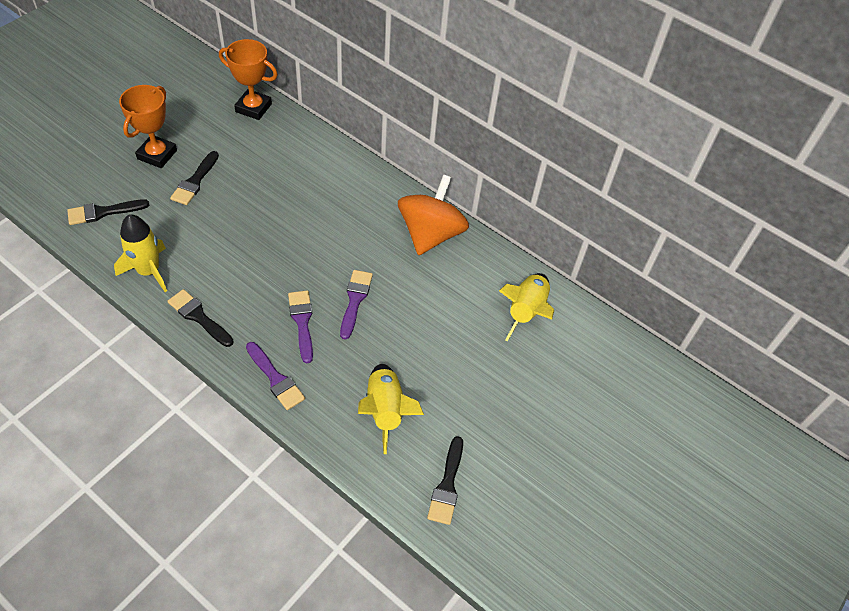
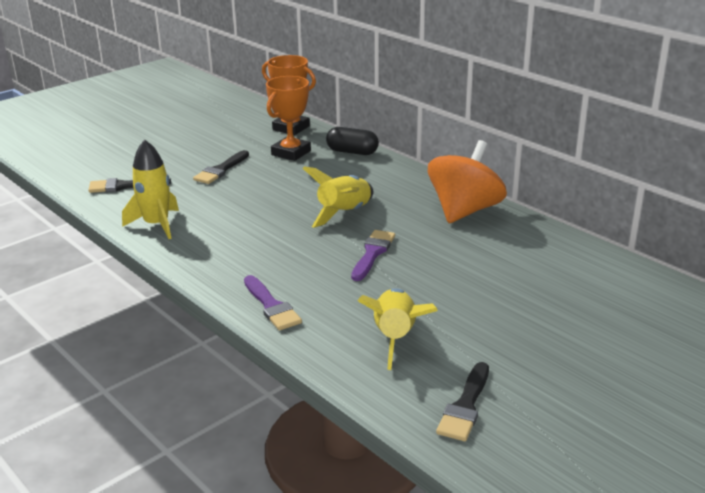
camera: 15 degrees right, 25 degrees down
(157, 155) = (188, 153): orange trophy -> orange trophy (291, 153)
(199, 317) = (199, 257): black brush -> none
(302, 322) = (310, 266): purple brush -> none
(319, 146) = (352, 152): none -> black capsule
(526, 311) = (573, 270): yellow rocket -> yellow rocket (344, 214)

